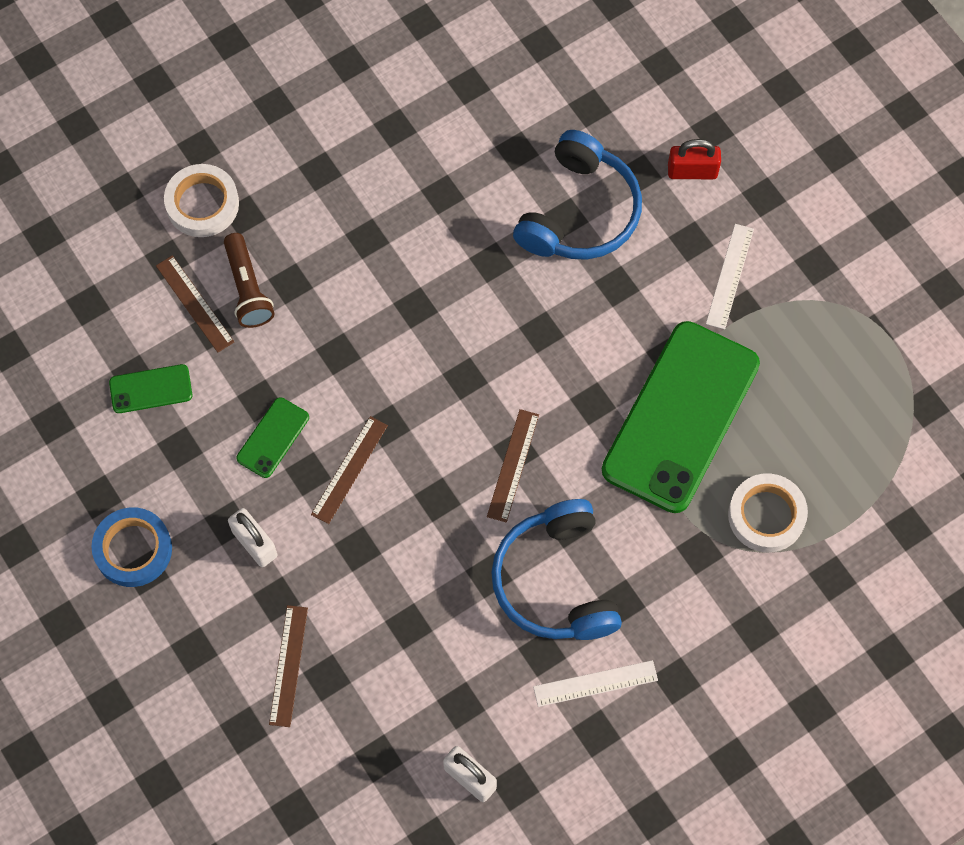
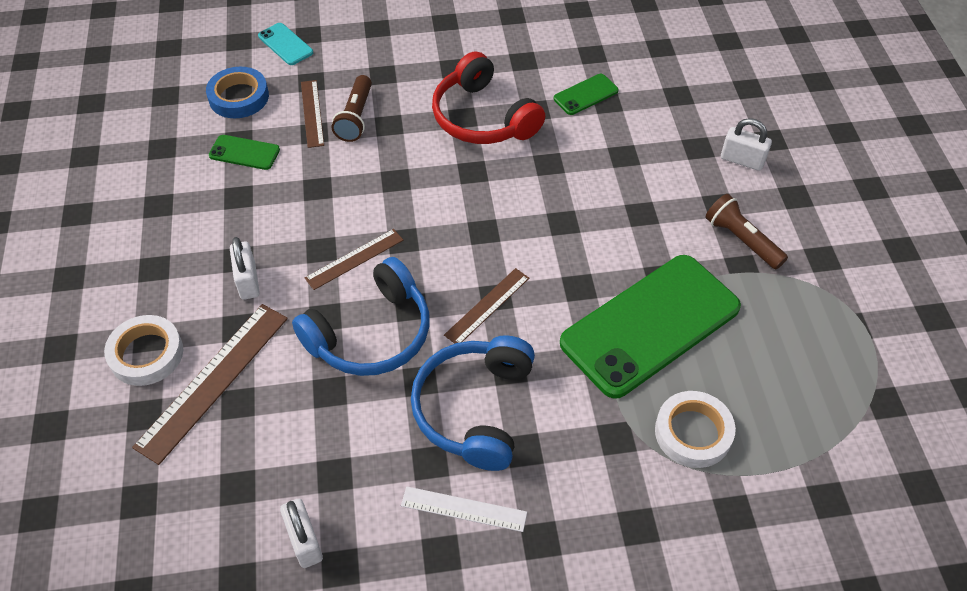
camera: 25 degrees right, 15 degrees down
(103, 217) = (285, 44): none -> turquoise phone
(133, 549) = (156, 249): blue tape -> blue tape (239, 97)
(202, 204) = (358, 59): white tape -> white tape (146, 354)
(273, 438) = (310, 215): green phone -> green phone (585, 95)
(288, 665) = (213, 380): brown ruler -> brown ruler, size x1.71
(390, 229) = (482, 118): none -> red headphones
(580, 212) = (636, 156): blue headphones -> blue headphones (371, 334)
(692, 171) = (742, 160): red padlock -> white padlock
(730, 276) = (741, 240): white ruler -> brown flashlight

